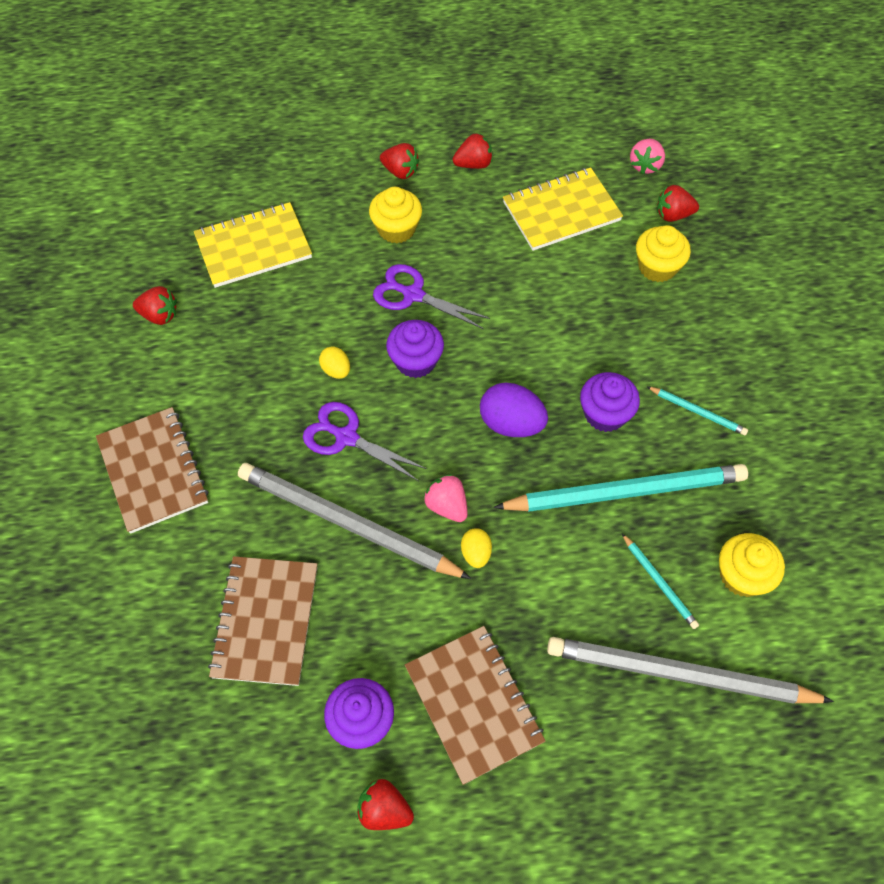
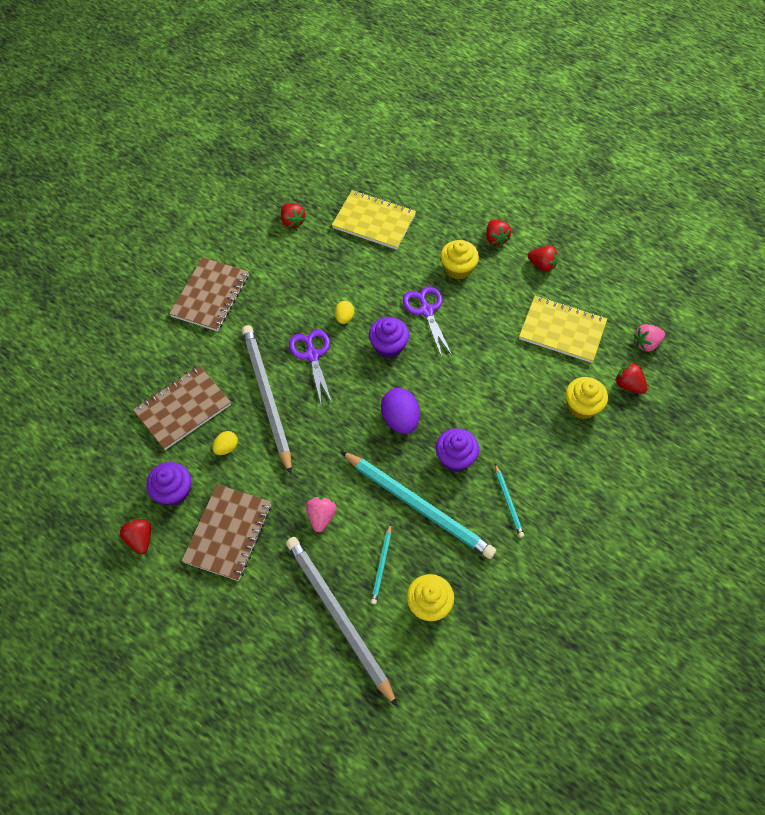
camera: 45 degrees right, 0 degrees up
(447, 506) = (321, 431): pink strawberry -> pink strawberry (321, 517)
(476, 553) = (309, 466): yellow egg -> yellow egg (226, 447)

